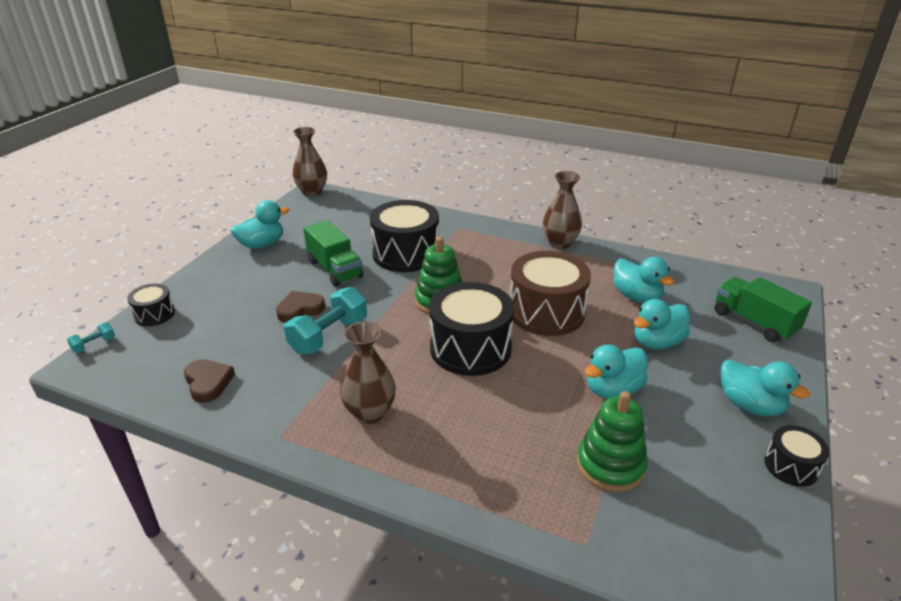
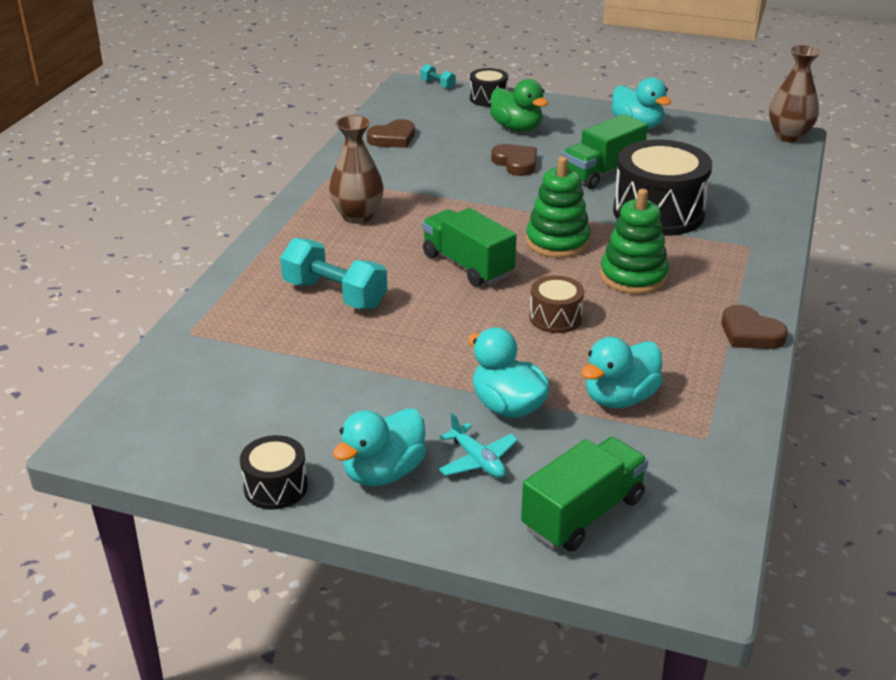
camera: 85 degrees right, 0 degrees up
(230, 303) = (516, 128): none -> green duck
(329, 336) = (473, 183): turquoise dumbbell -> turquoise dumbbell (335, 294)
(470, 348) = (467, 265): black drum -> green truck
(546, 312) = (555, 318): brown drum -> brown drum, size x0.50
(560, 243) = (750, 333): brown vase -> brown heart
(610, 465) = (284, 352): green stacking toy -> green stacking toy (633, 276)
(612, 389) = (404, 362): turquoise duck -> none
(720, 360) = (477, 460): none -> turquoise plane

